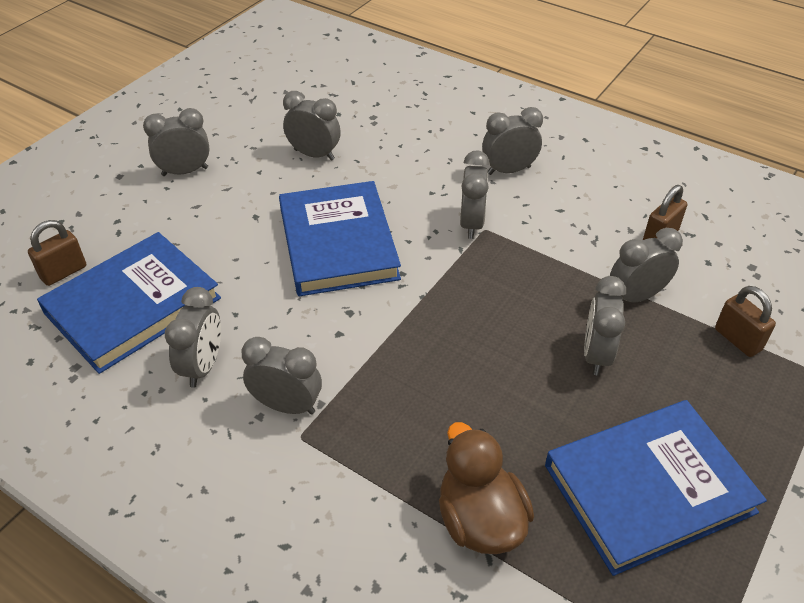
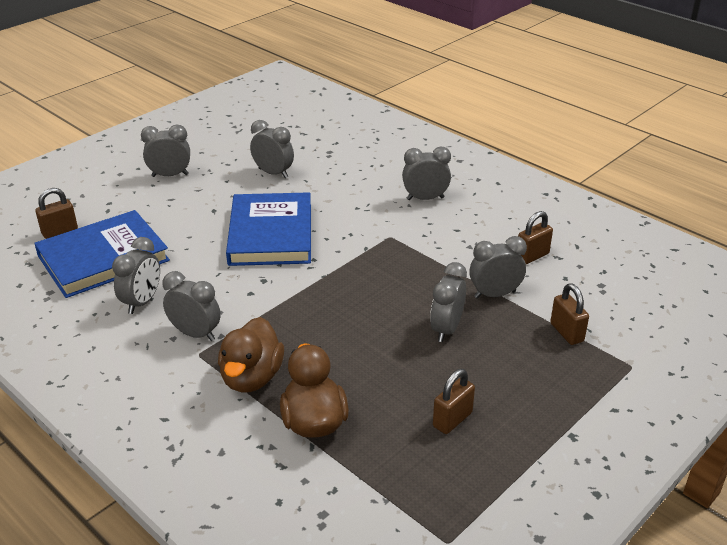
camera: 10 degrees right, 10 degrees down
(380, 463) = (251, 377): none -> brown duck
(472, 224) = (381, 232): grey clock -> none
(649, 489) = (452, 420): blue book -> brown padlock

